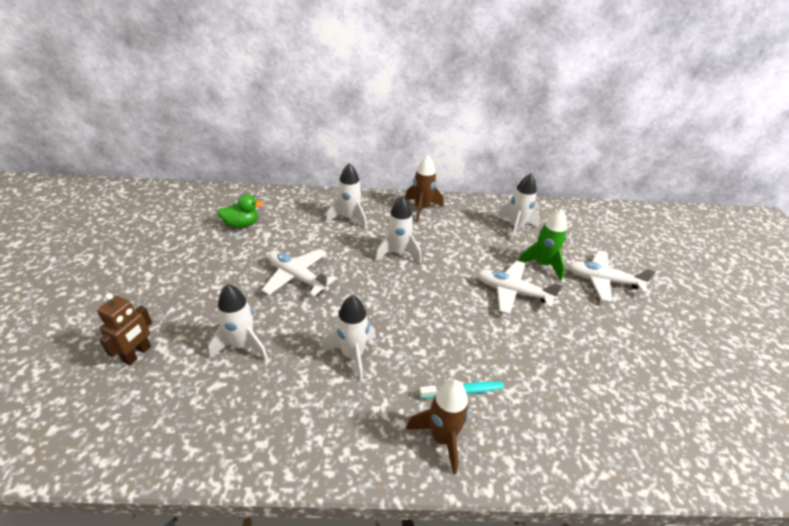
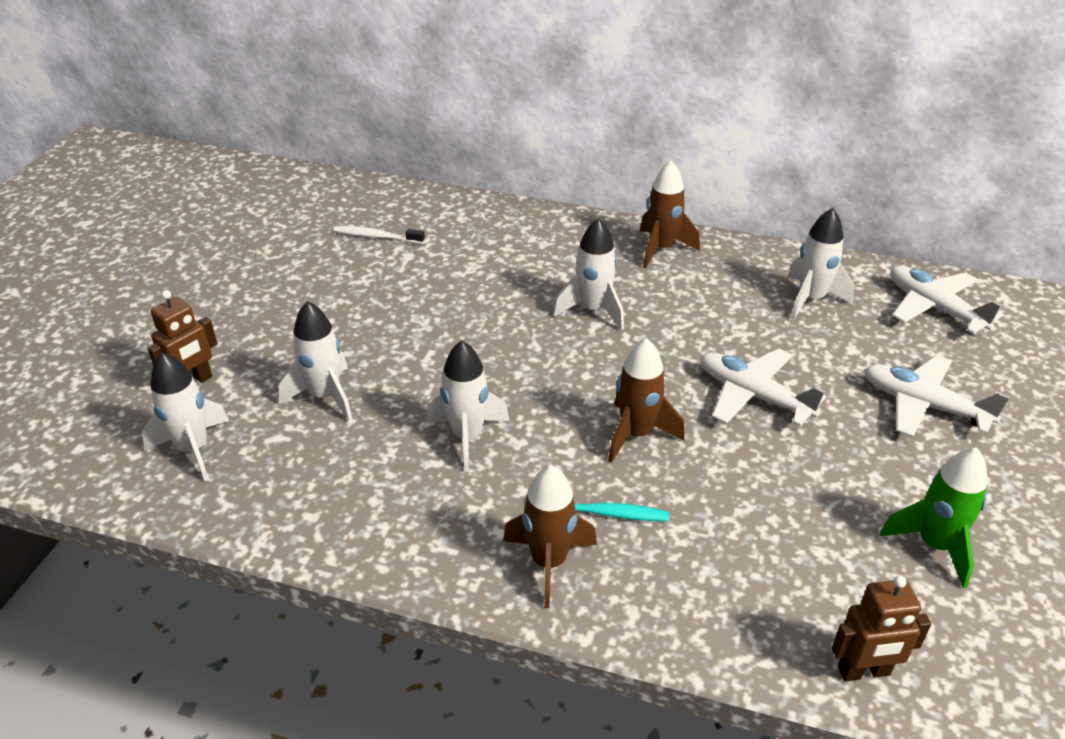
camera: 20 degrees right, 0 degrees up
(241, 224) = (377, 237): green duck -> white toothbrush
(297, 277) = (429, 321): white plane -> white plane (934, 308)
(349, 218) = (539, 249): white rocket -> white rocket (193, 449)
(458, 331) = (636, 434): none -> brown rocket
(542, 264) = (826, 363): green rocket -> green rocket (934, 545)
(659, 465) = (864, 671): none -> brown robot

